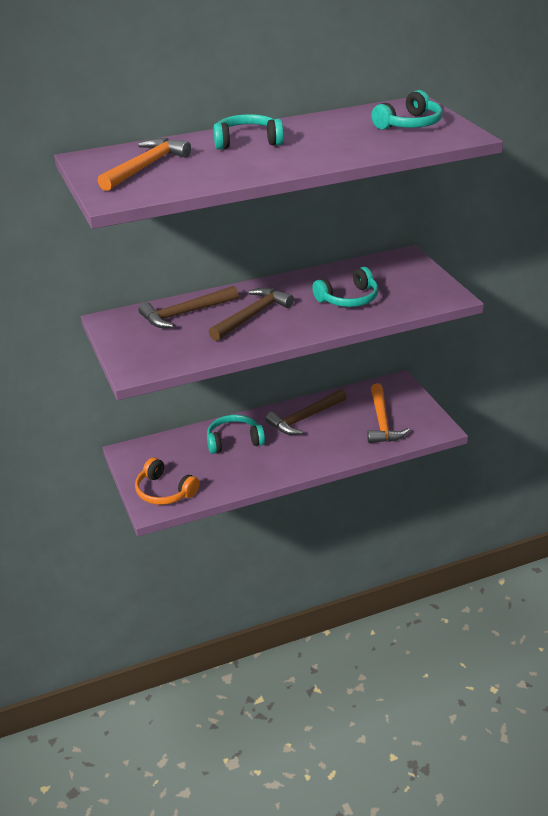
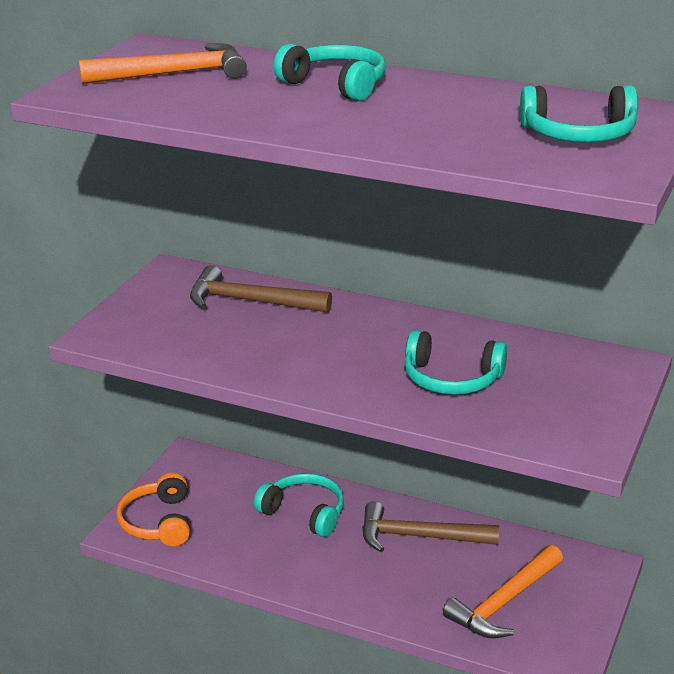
camera: 45 degrees right, 5 degrees down
(252, 316) = (309, 340): brown hammer -> none

